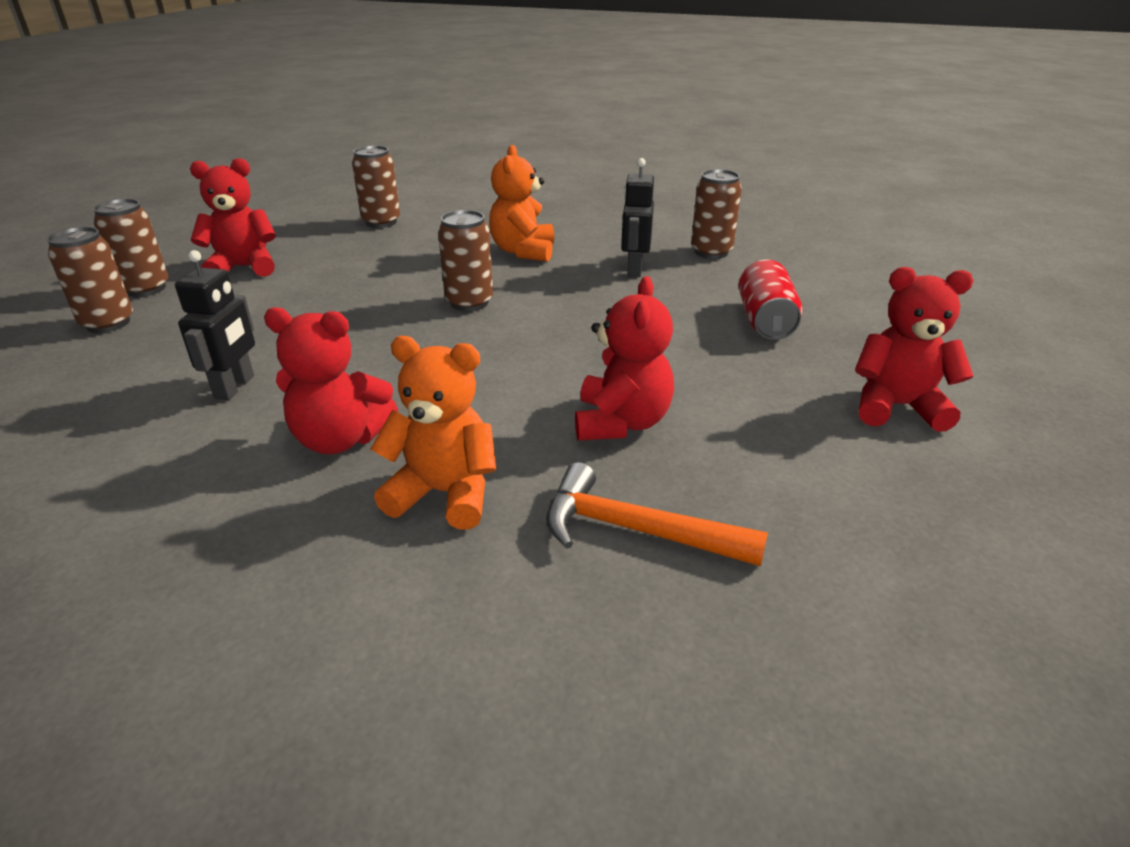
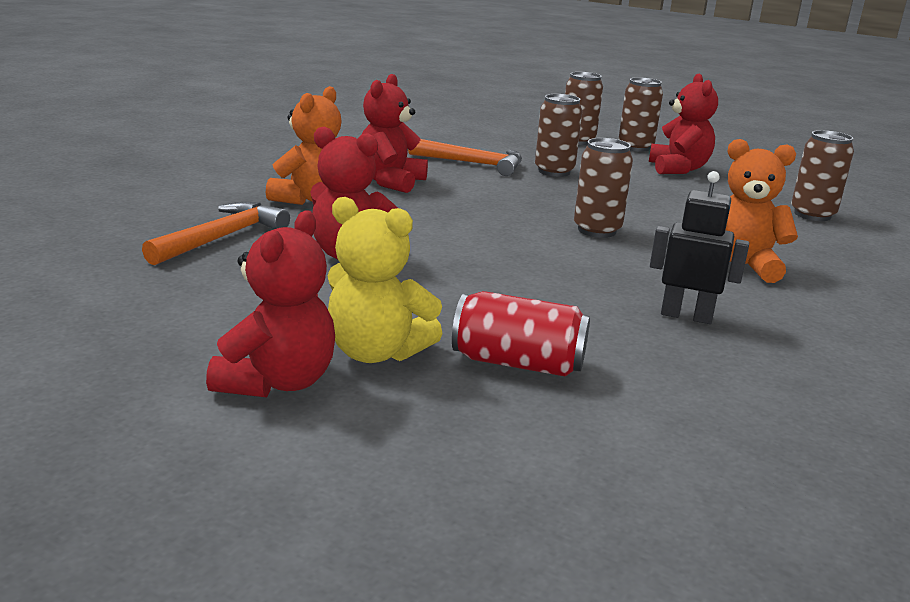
camera: 100 degrees right, 10 degrees down
(235, 387) = (473, 164): black robot -> orange hammer
(711, 252) = (764, 382): brown can -> brown can (554, 171)
(808, 374) = (376, 352): none -> yellow teddy bear

